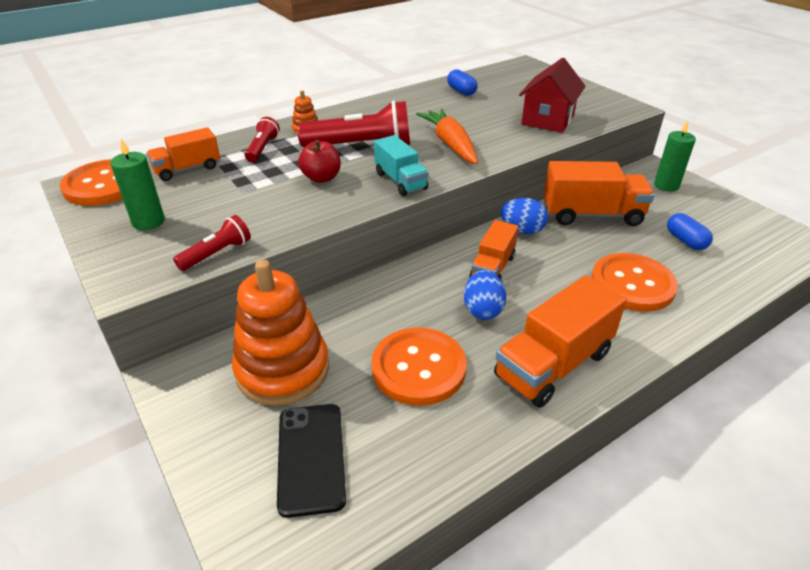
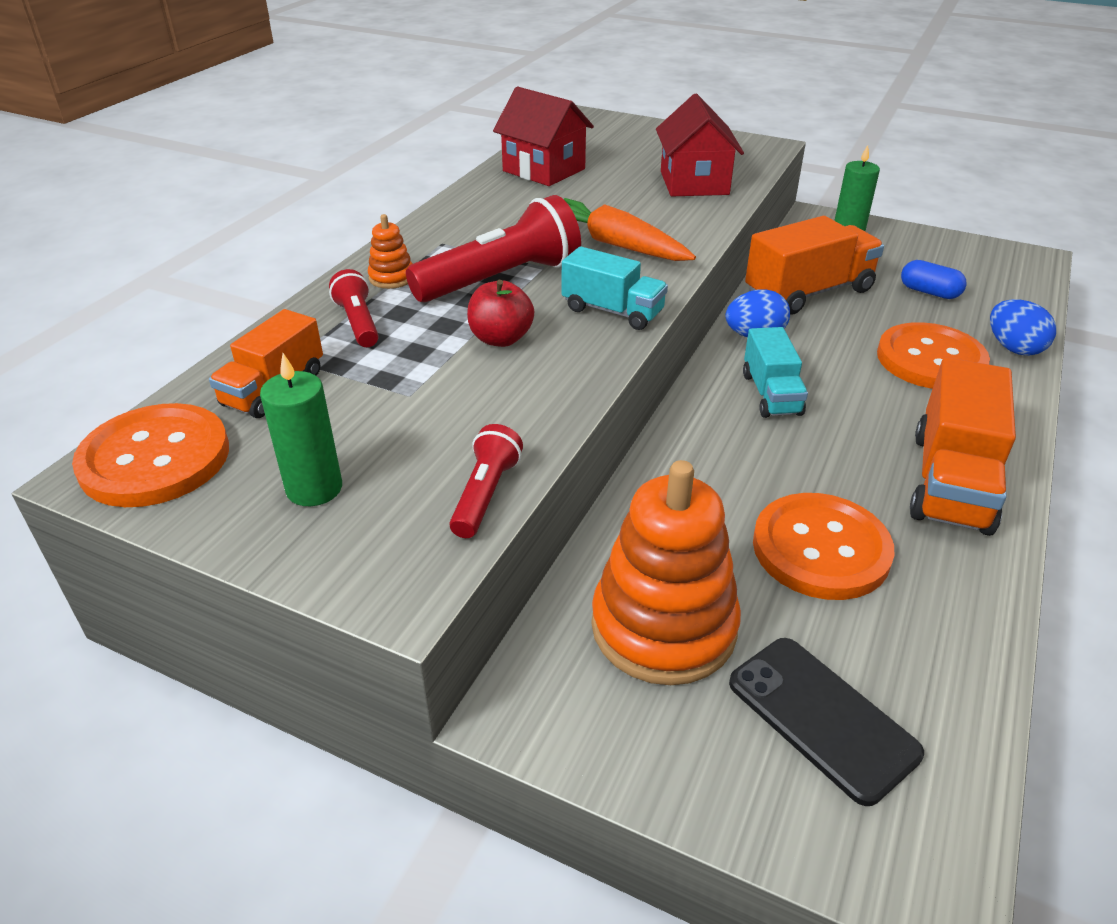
camera: 30 degrees left, 0 degrees up
(461, 91) = (544, 170): blue capsule -> red house
(482, 310) = (814, 449): blue egg -> blue egg (1013, 348)
(492, 268) = (771, 394): orange truck -> turquoise truck

